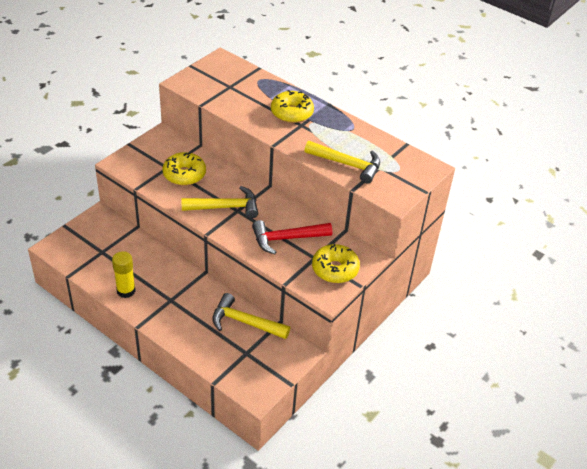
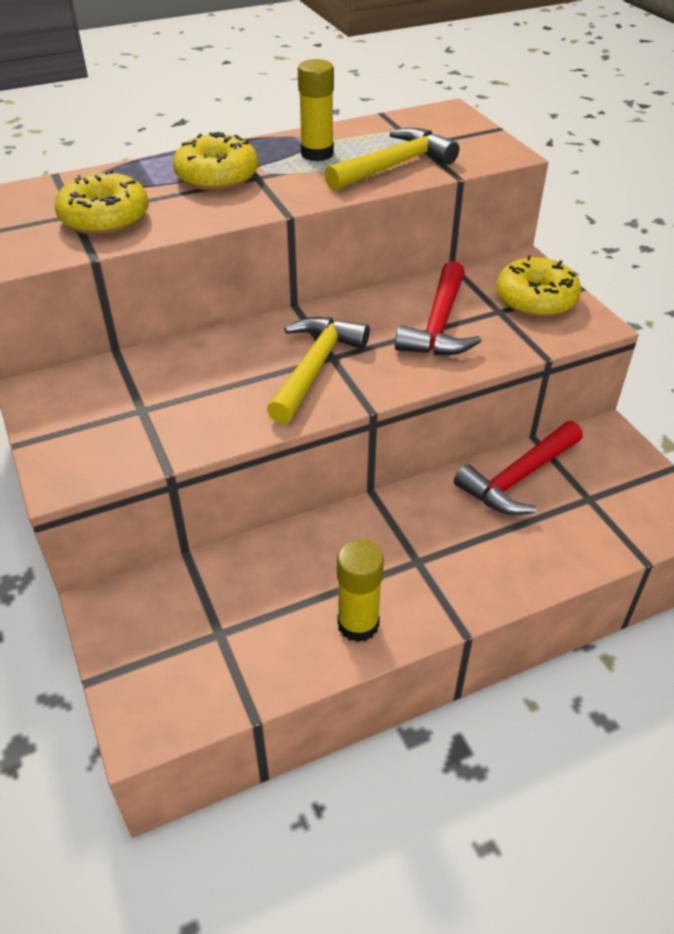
camera: 60 degrees left, 0 degrees up
(184, 174) = (183, 393): yellow donut -> yellow donut (105, 218)
(244, 322) = (518, 478): yellow hammer -> red hammer
(339, 136) = (317, 154): none -> yellow glue stick

